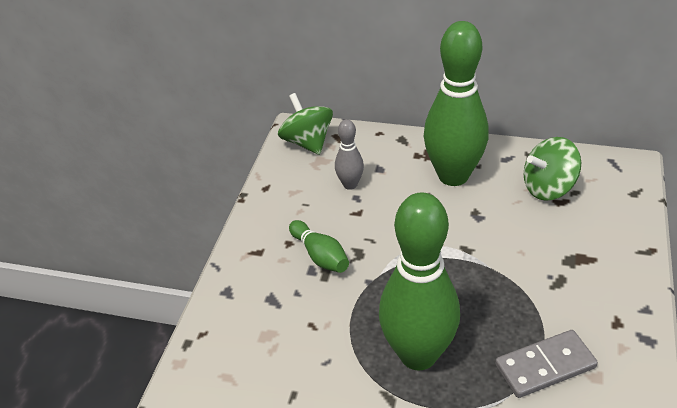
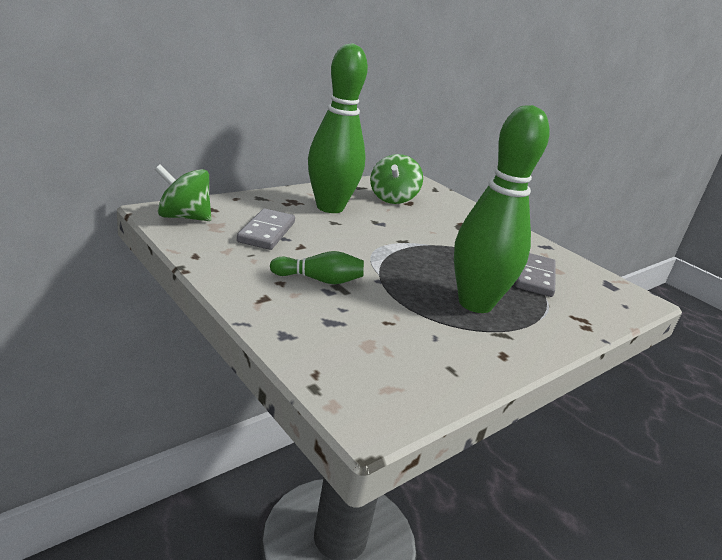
camera: 60 degrees left, 15 degrees down
(350, 184) = (267, 232): grey bowling pin -> grey domino

